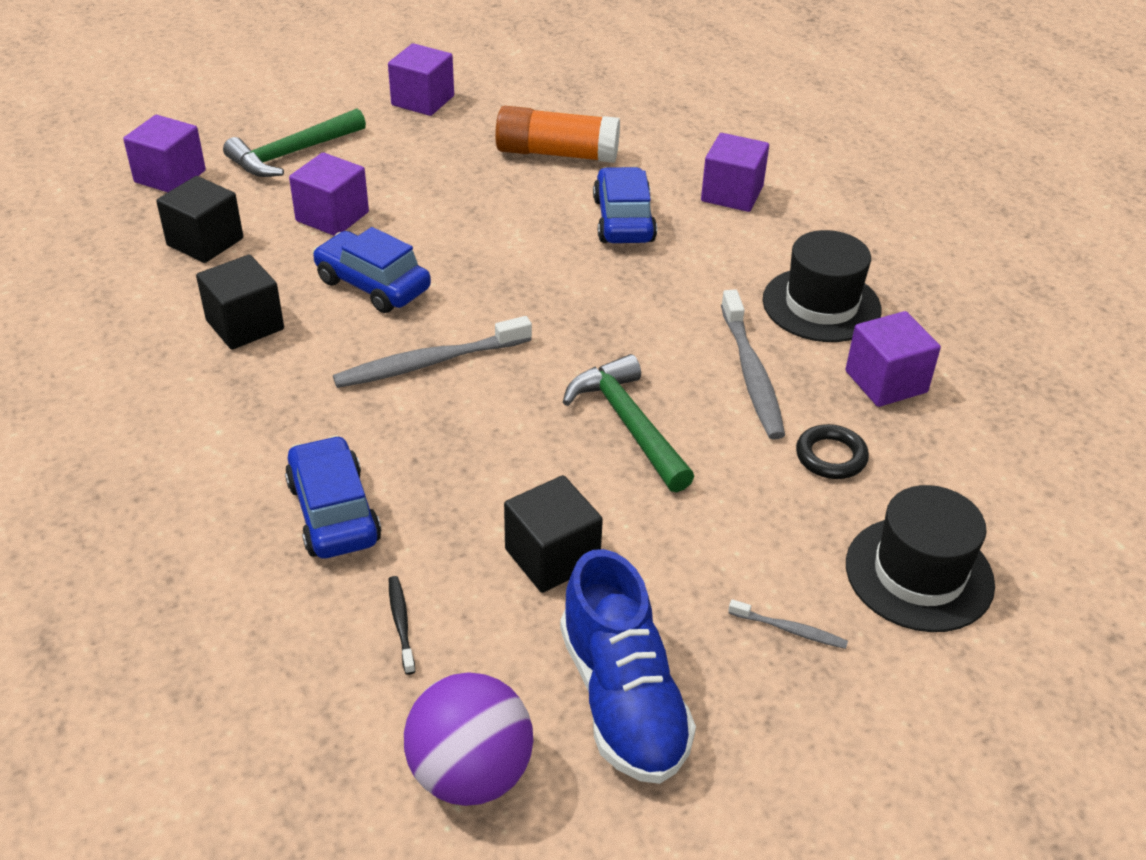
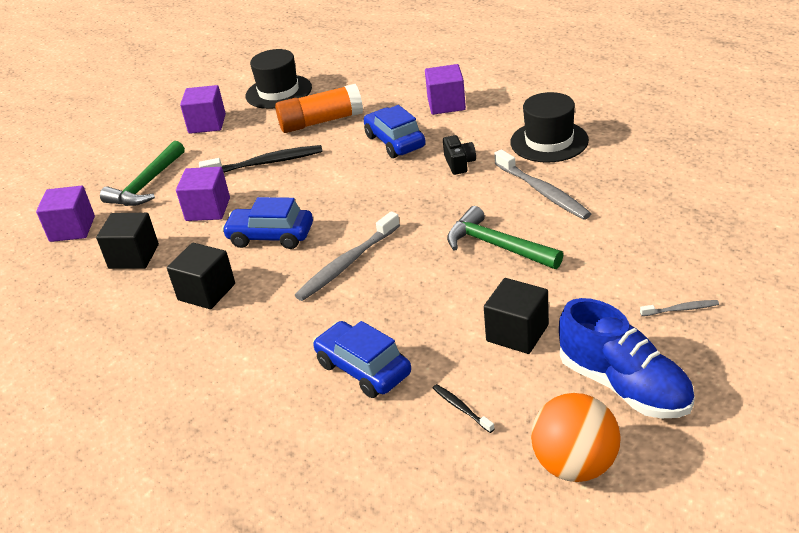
camera: 20 degrees left, 5 degrees down
(446, 183) = (266, 163): none -> black toothbrush
(470, 773) = (575, 465): purple ball -> orange ball
(678, 286) = (459, 163): none -> black camera
(831, 456) = (624, 215): black ring -> none
(886, 382) = (619, 165): purple cube -> none
(919, 574) = (722, 252): black hat -> black hat (278, 92)

